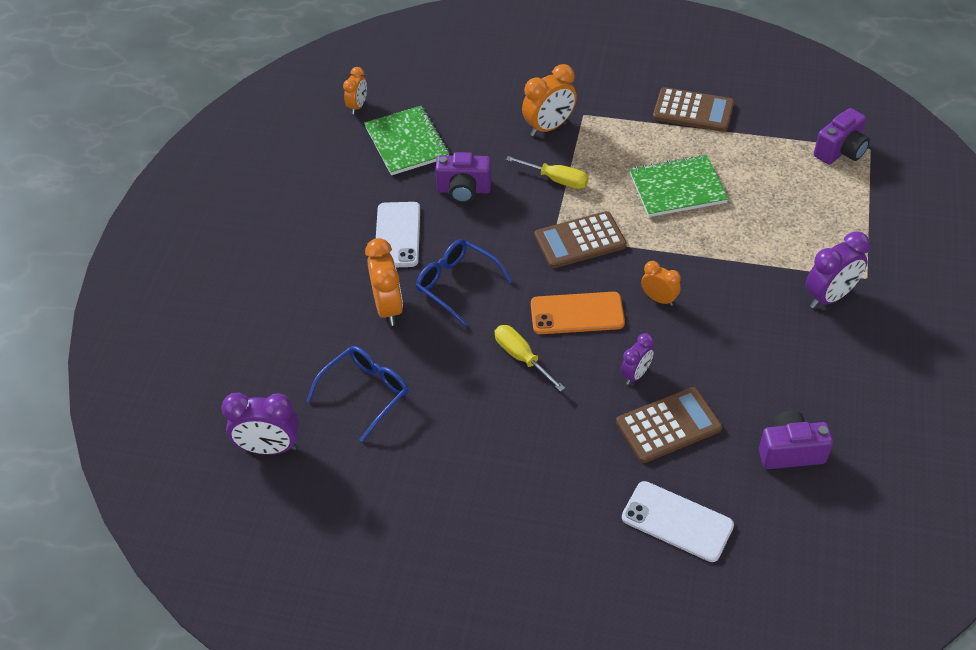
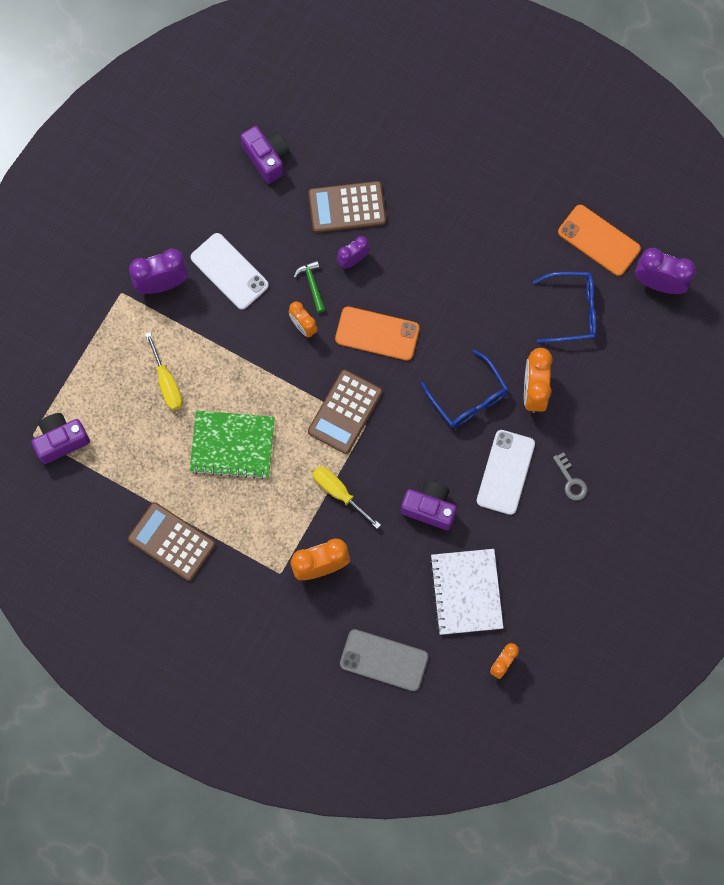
camera: 165 degrees left, 25 degrees up
(328, 245) = (571, 481): none -> grey key
(353, 474) = (599, 240): none -> orange phone
(366, 393) = (572, 310): blue glasses -> blue glasses turned 150 degrees counterclockwise
(406, 142) = (466, 592): green notebook -> white notebook
(465, 84) = (384, 660): none -> grey phone
(522, 358) = (437, 304): yellow screwdriver -> yellow screwdriver (166, 382)
(580, 240) = (345, 412): brown calculator -> brown calculator turned 120 degrees clockwise
(669, 339) = (312, 285): none -> green hammer
(677, 521) = (374, 130): white phone -> white phone (229, 271)
(790, 451) = (267, 158): purple camera -> purple camera turned 135 degrees counterclockwise

